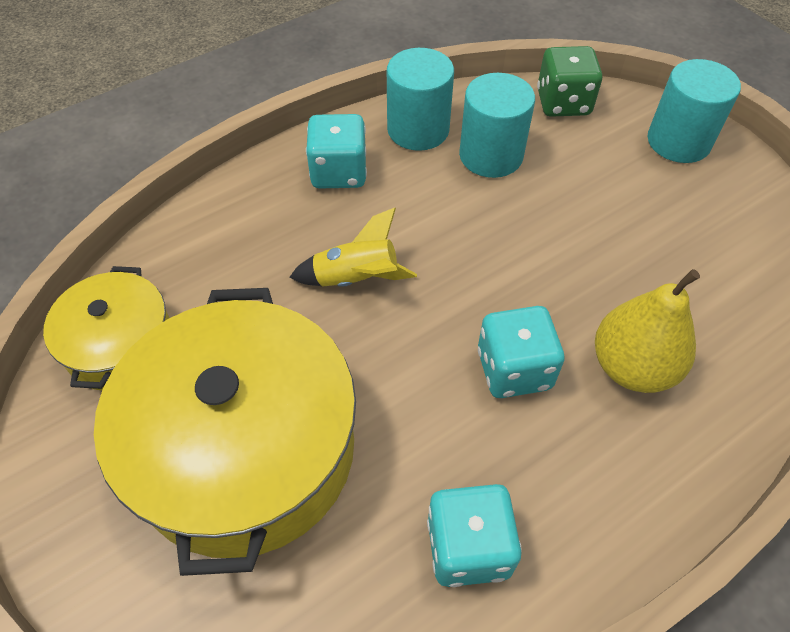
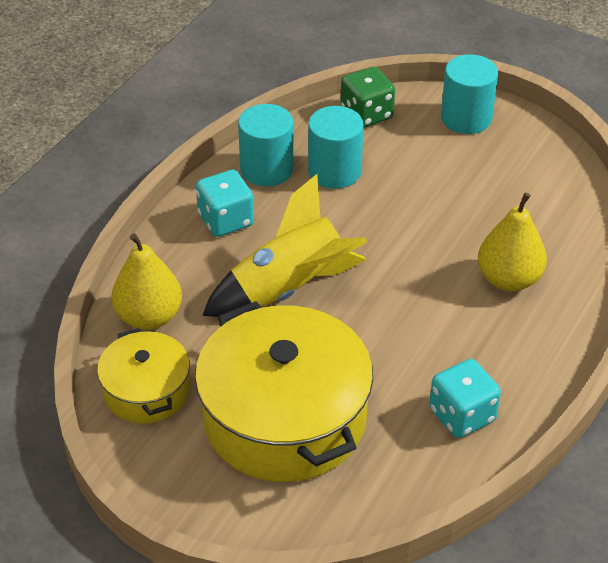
camera: 25 degrees left, 10 degrees down
(186, 255) = (149, 317): none -> yellow pear
(356, 279) = (289, 289): yellow rocket -> yellow rocket, size x1.77
(514, 369) = (433, 308): turquoise dice -> none

